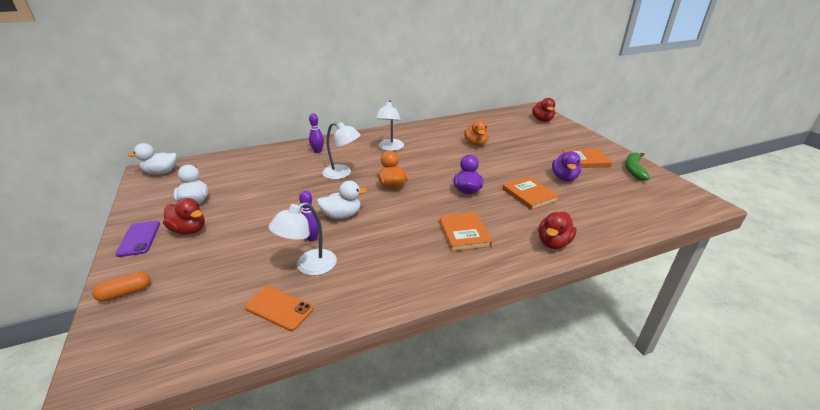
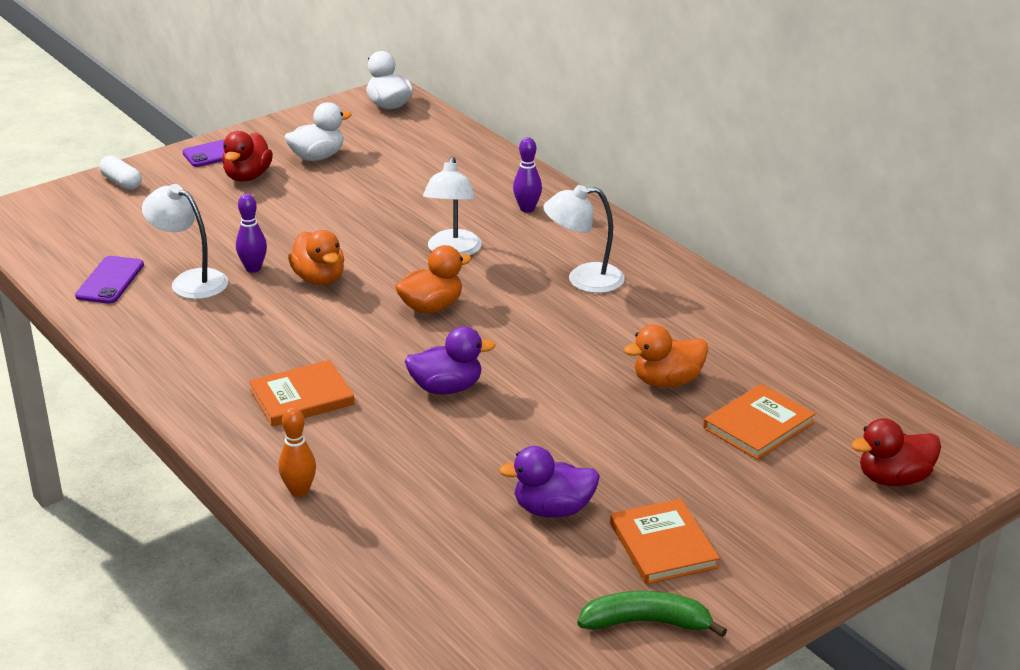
camera: 75 degrees right, 0 degrees up
(125, 293) = (121, 182): orange capsule -> white capsule
(279, 308) = (110, 280): orange phone -> purple phone
(342, 215) = (319, 279): white duck -> orange duck
(529, 195) = (457, 462): orange book -> orange book (758, 425)
(553, 243) = (299, 491): red duck -> orange bowling pin

